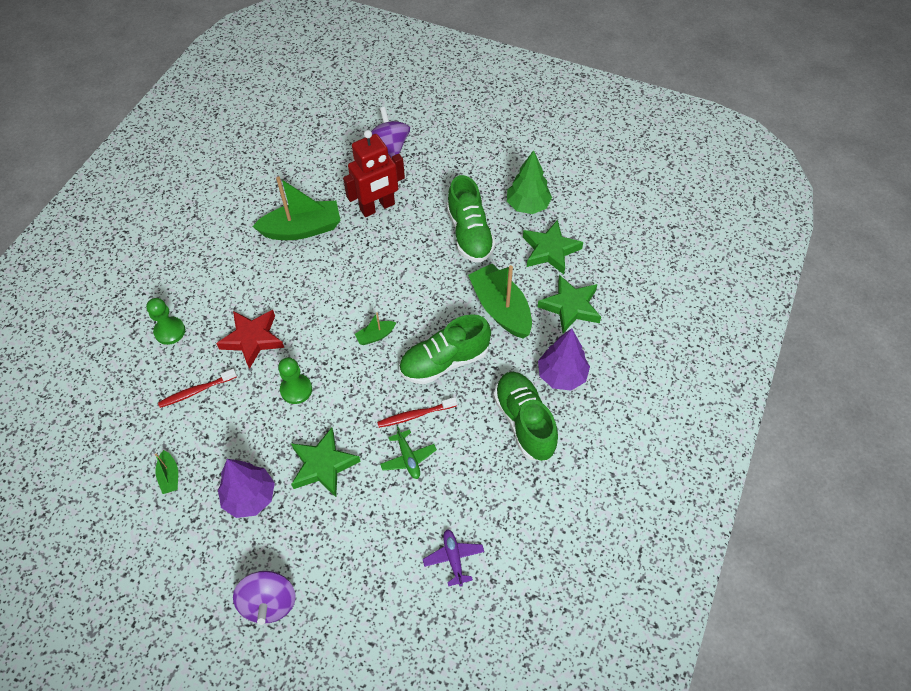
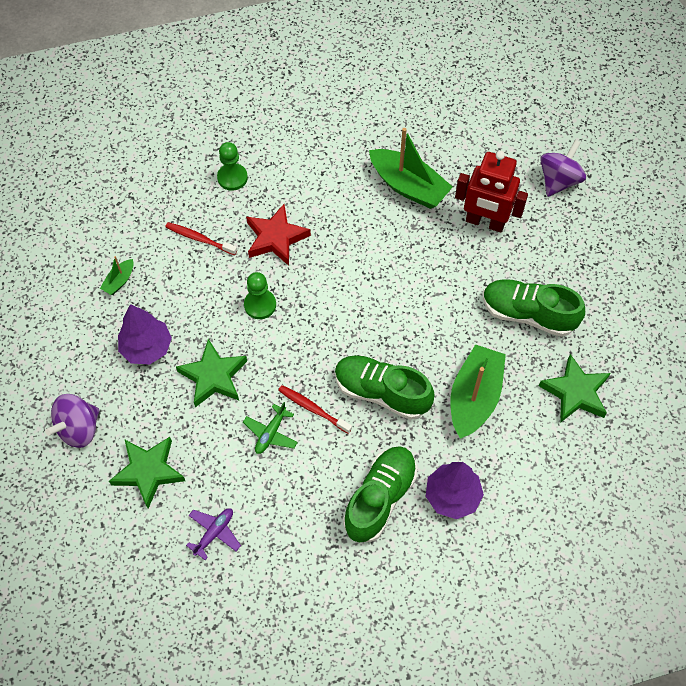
camera: 50 degrees right, 5 degrees up
(375, 336) = (358, 322): green boat -> none
(469, 234) = (528, 314): green shoe -> green shoe turned 75 degrees clockwise
(527, 205) = (607, 337): green tree -> none
(570, 307) = (530, 453): green star -> green star (148, 471)

